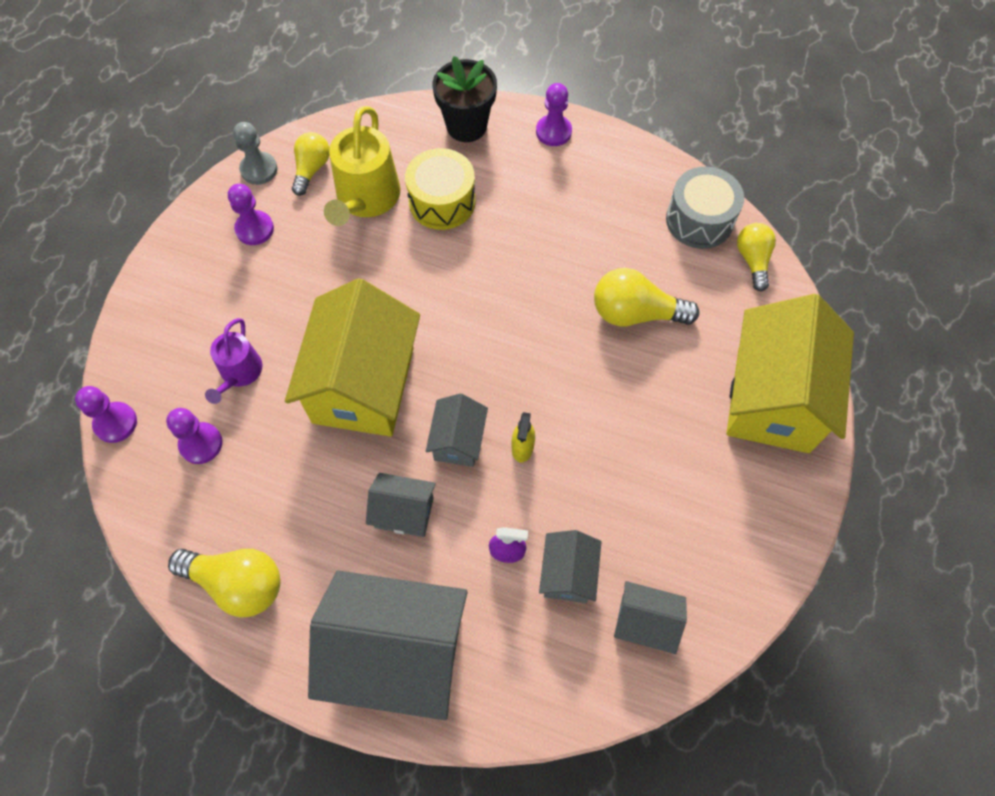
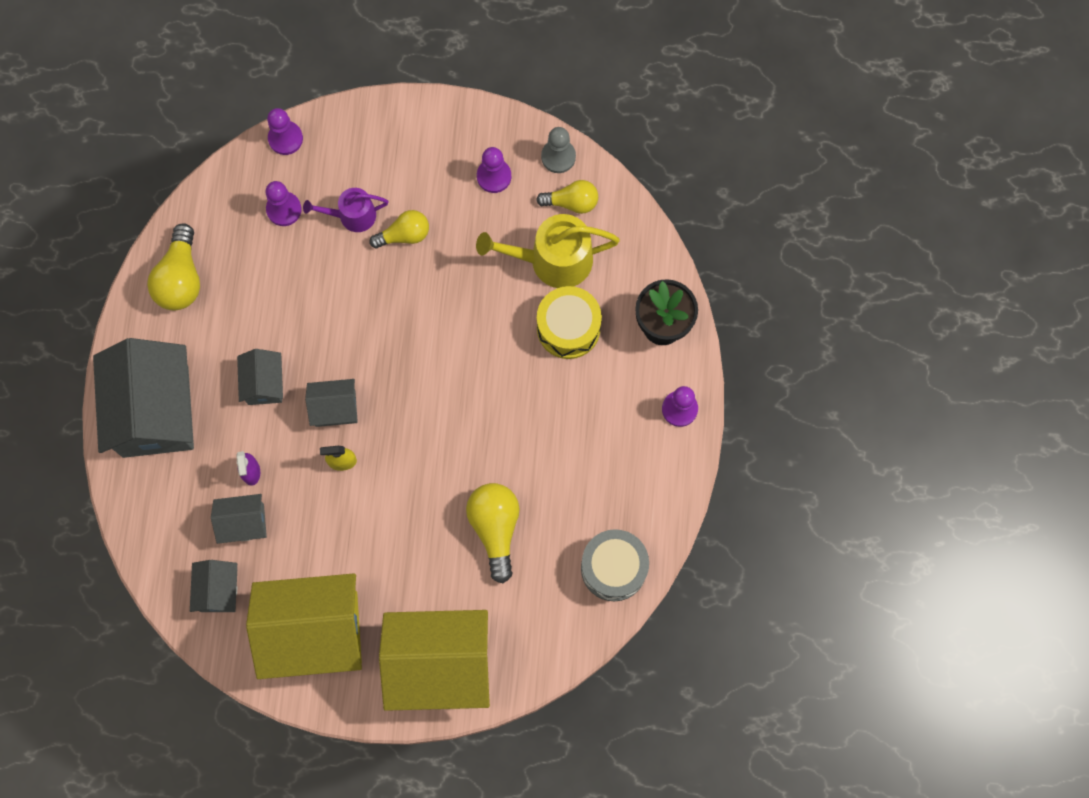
camera: 75 degrees right, 10 degrees up
(363, 385) = (366, 317): yellow house -> yellow house (314, 631)
(753, 260) = (581, 625): yellow light bulb -> yellow light bulb (404, 235)

